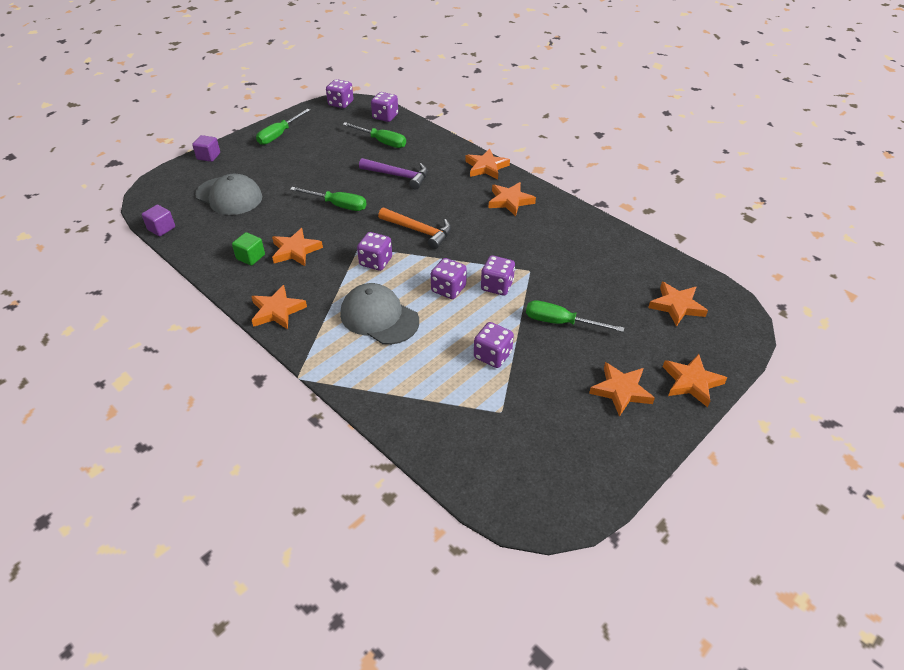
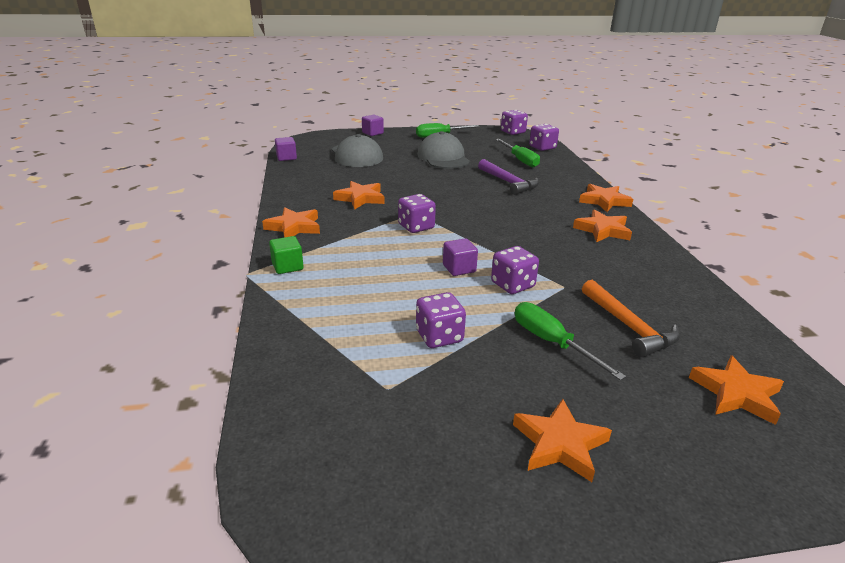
camera: 35 degrees right, 15 degrees down
(250, 257) = (322, 191): green cube -> green cube (287, 266)
(338, 205) = (431, 184): green screwdriver -> none
(379, 317) = (368, 263): grey cap -> grey cap (443, 157)
(419, 231) = (482, 221): orange hammer -> orange hammer (629, 327)
(448, 289) = (459, 268): purple dice -> purple cube
(691, 382) = (681, 489): orange star -> none

